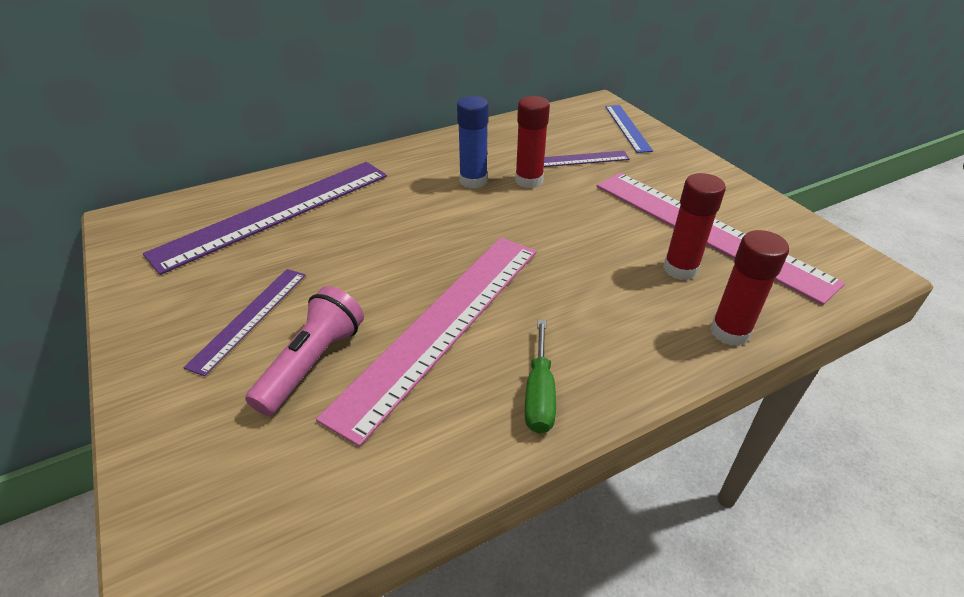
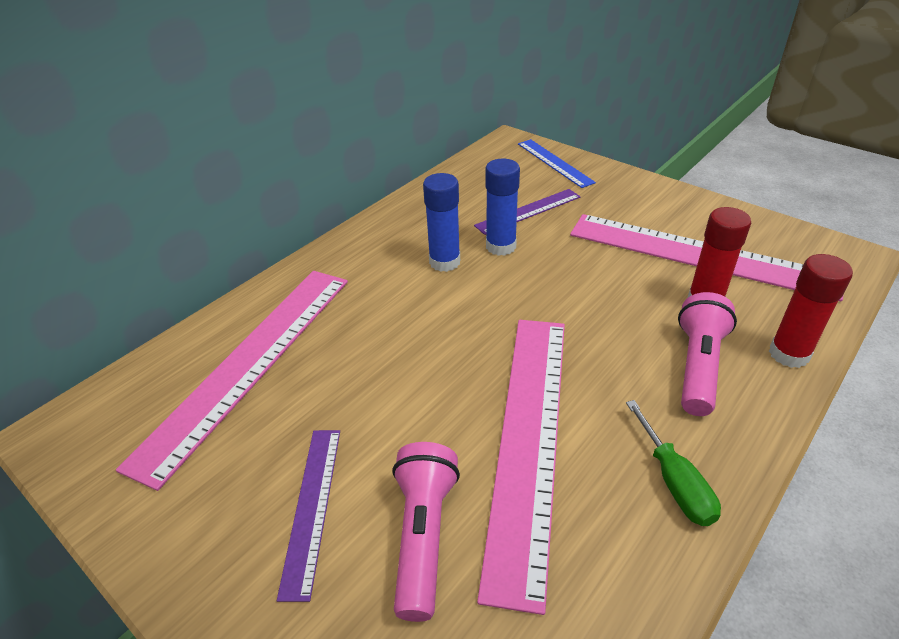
camera: 20 degrees left, 0 degrees up
(276, 212) = (248, 363): purple ruler -> pink ruler
(529, 181) = (501, 246): red glue stick -> blue glue stick
(632, 316) = (698, 366): none -> pink flashlight

